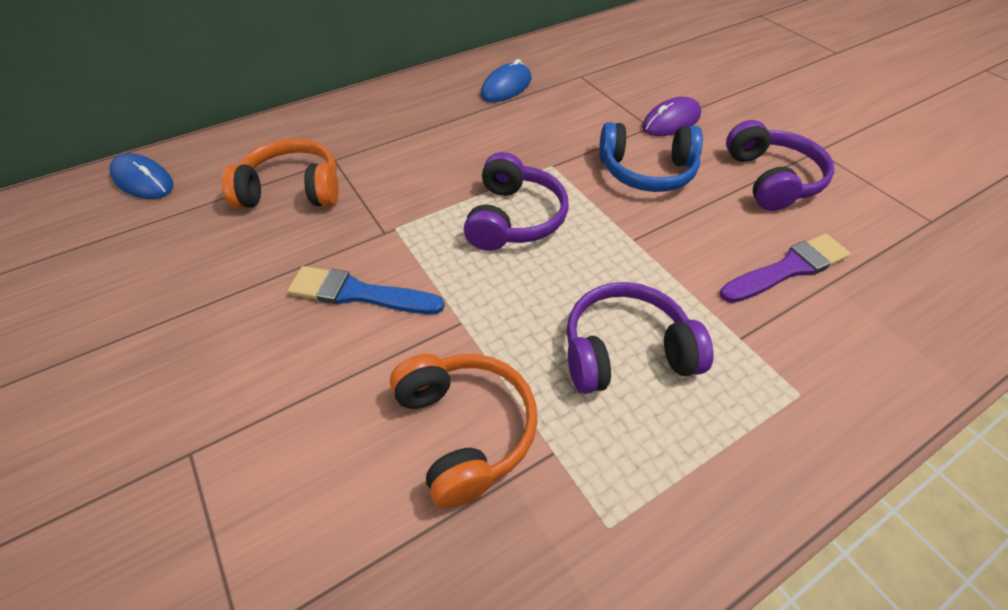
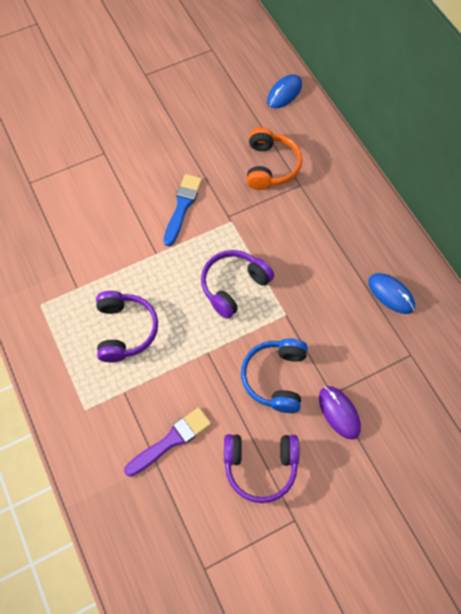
camera: 95 degrees right, 15 degrees up
(465, 430) = (95, 253): orange headphones -> none
(514, 218) = (233, 286): purple headphones -> purple headphones turned 120 degrees clockwise
(787, 269) = (171, 440): purple brush -> purple brush turned 105 degrees counterclockwise

